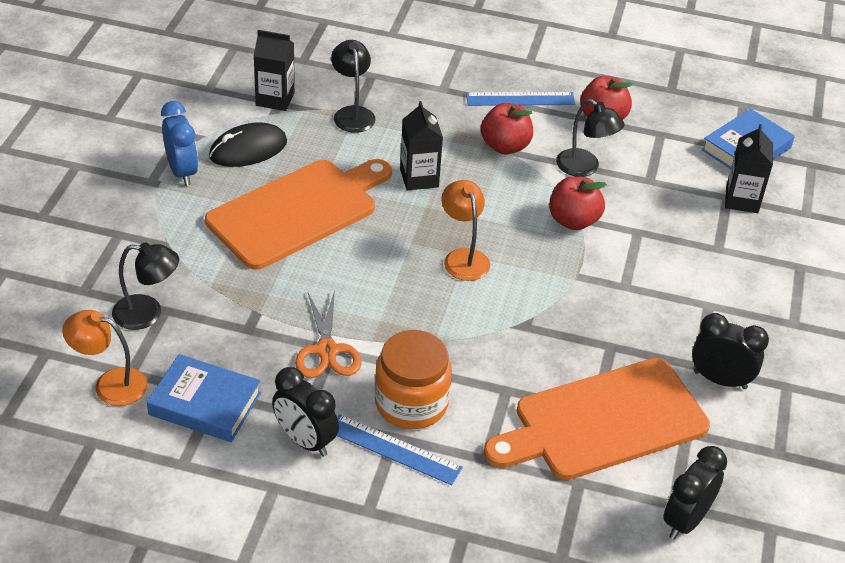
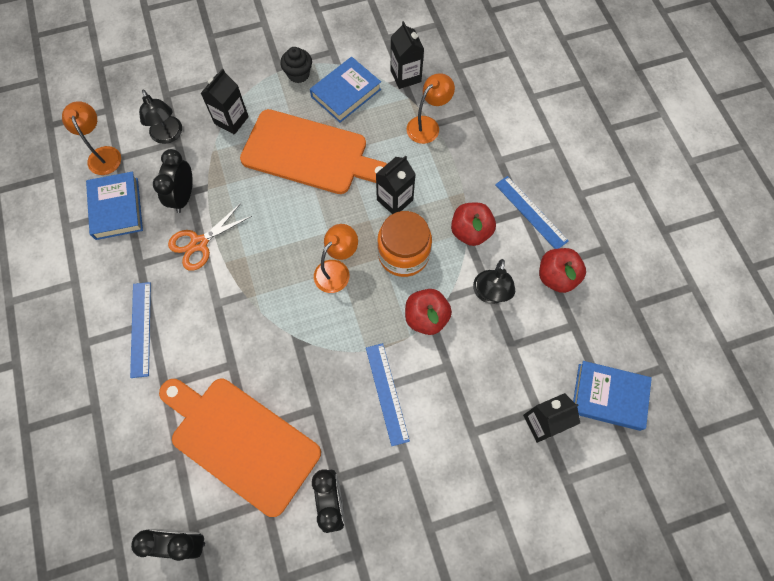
camera: 60 degrees right, 25 degrees up
(182, 172) = (298, 74): blue clock -> black cupcake
(185, 251) = (231, 120): none -> black carton
(248, 149) = (346, 93): black mouse -> blue book
(305, 441) = (119, 277): black clock -> black clock (183, 197)
(352, 113) = (428, 125): black lamp -> orange lamp
(411, 403) = (185, 316): orange jar -> orange jar (403, 254)
(633, 286) = (387, 393): none -> blue ruler

